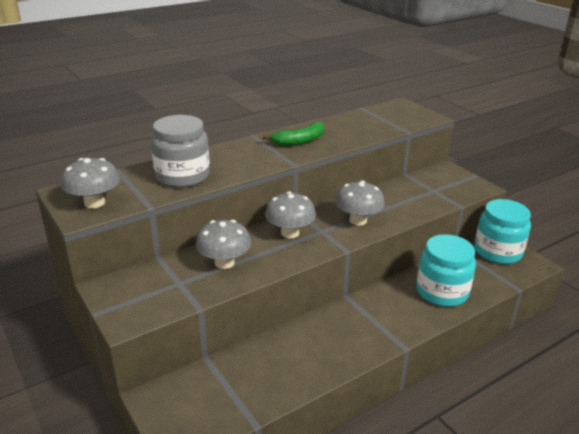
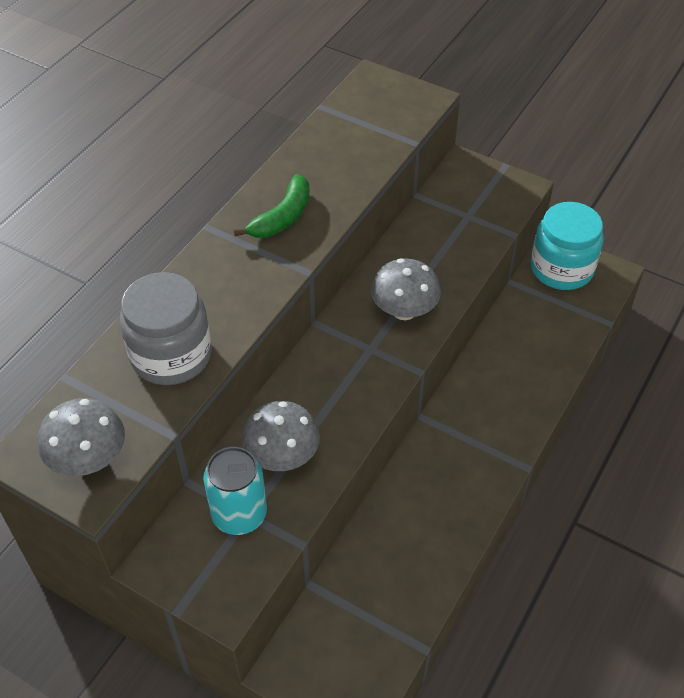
camera: 25 degrees left, 20 degrees up
(174, 281) = (239, 514): none -> turquoise can
(290, 233) = (332, 368): grey mushroom -> none
(442, 292) = (527, 363): turquoise jar -> none

